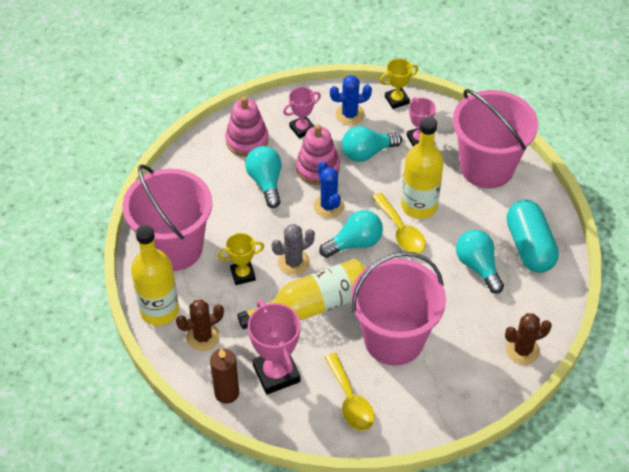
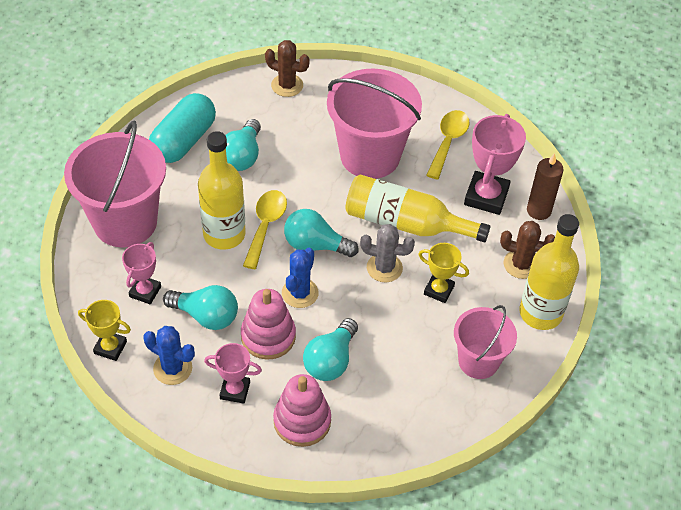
camera: 140 degrees left, 0 degrees up
(174, 247) = (478, 361): pink bucket -> pink bucket, size x0.60

